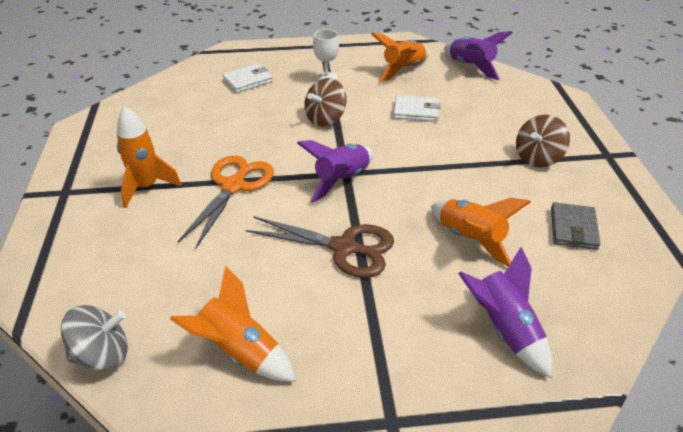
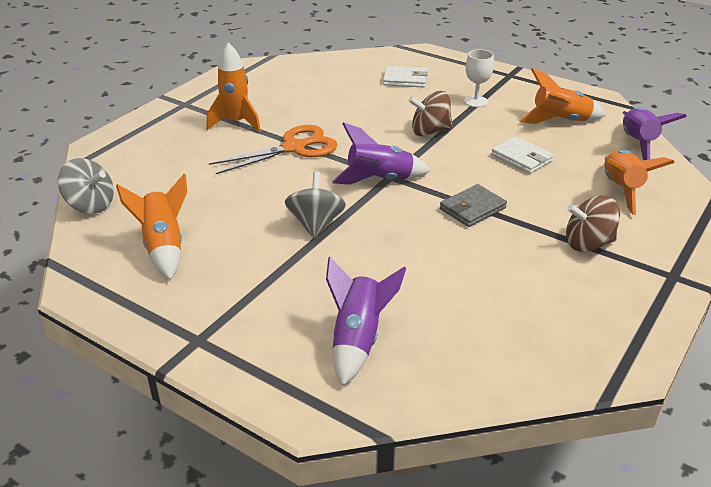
camera: 40 degrees right, 5 degrees down
(344, 248) = (316, 224): brown scissors -> grey spinning top
(470, 239) = (424, 269): orange rocket -> orange rocket (621, 189)
(573, 228) = (534, 310): grey wallet -> grey wallet (472, 208)

